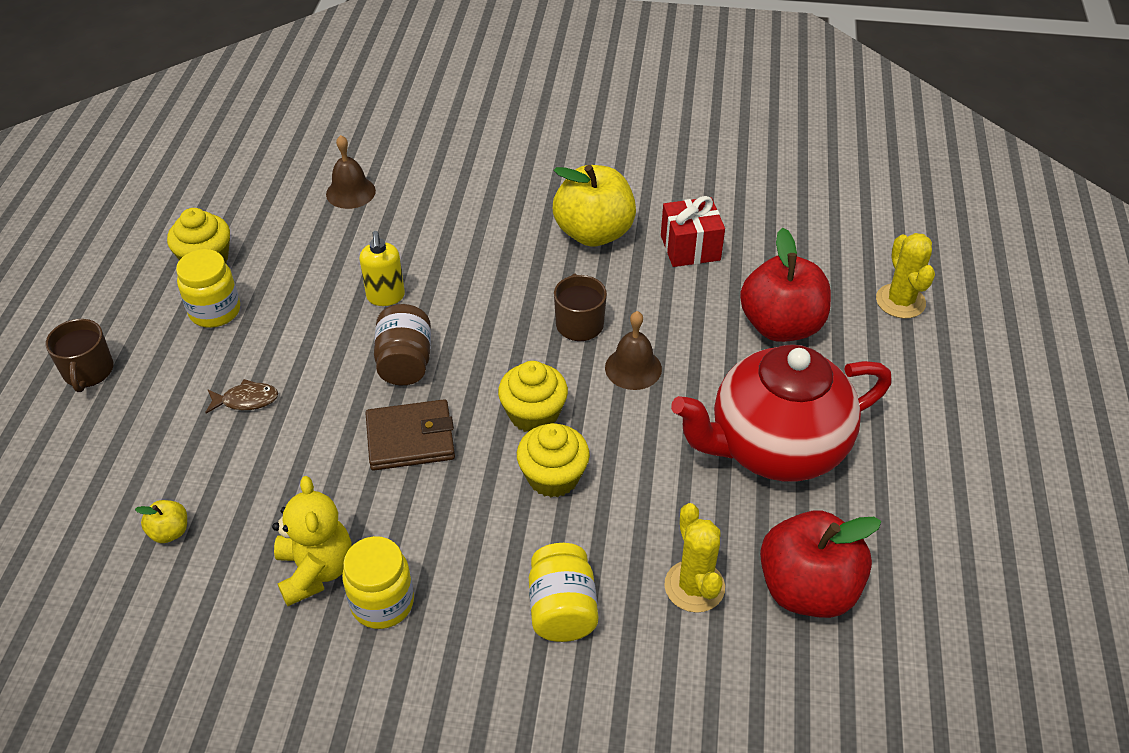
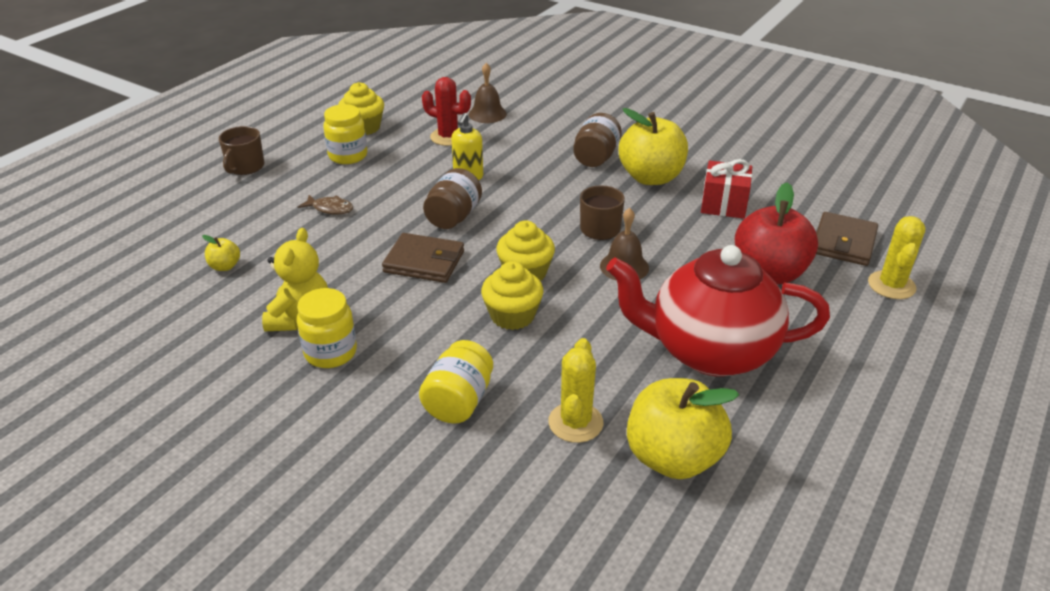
camera: 25 degrees right, 10 degrees down
(324, 243) = (448, 137): none -> red cactus
(517, 222) = (596, 157): none -> brown jar
(807, 589) = (673, 457): red apple -> yellow apple
(831, 260) = (843, 242): none -> brown wallet

